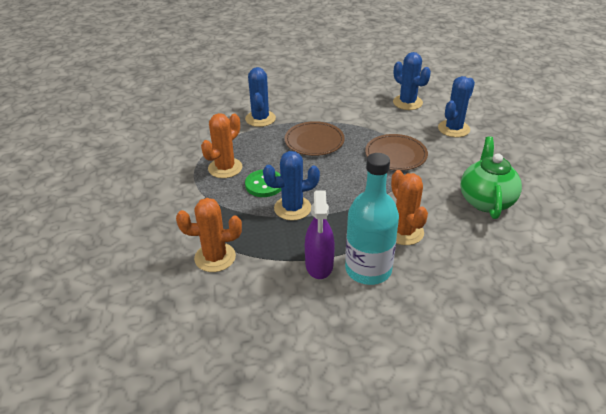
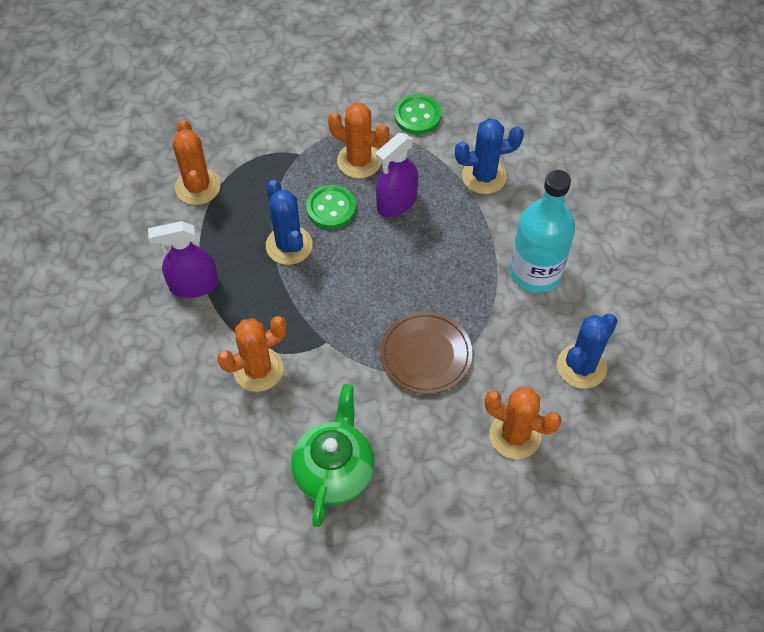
camera: 80 degrees right, 20 degrees up
(196, 139) = (417, 116): none -> green button
(269, 155) = (396, 203): none -> purple spray bottle
(314, 141) = (440, 249): brown plate -> none
(368, 269) = (190, 334): turquoise bottle -> turquoise bottle (535, 272)
(453, 129) = (515, 435): blue cactus -> orange cactus
(486, 200) = (334, 471): green teapot -> green teapot turned 75 degrees counterclockwise

